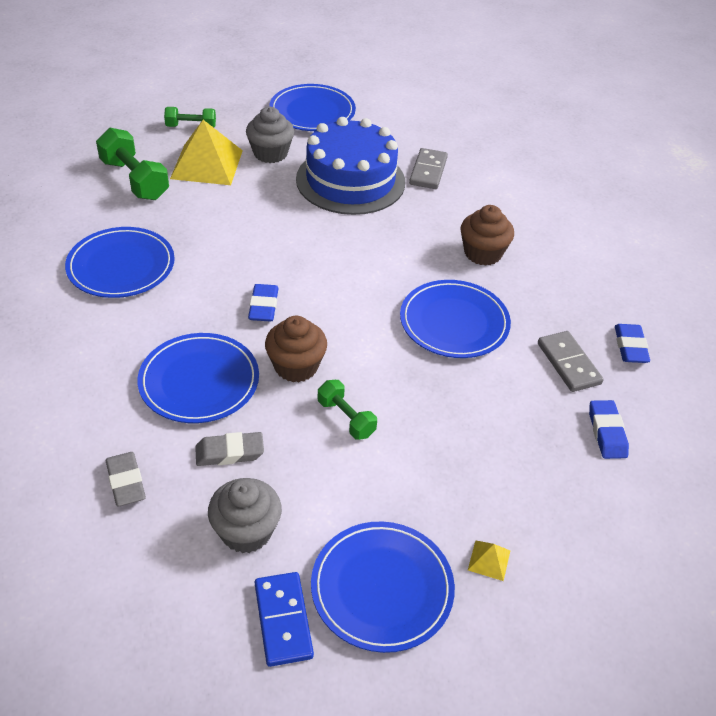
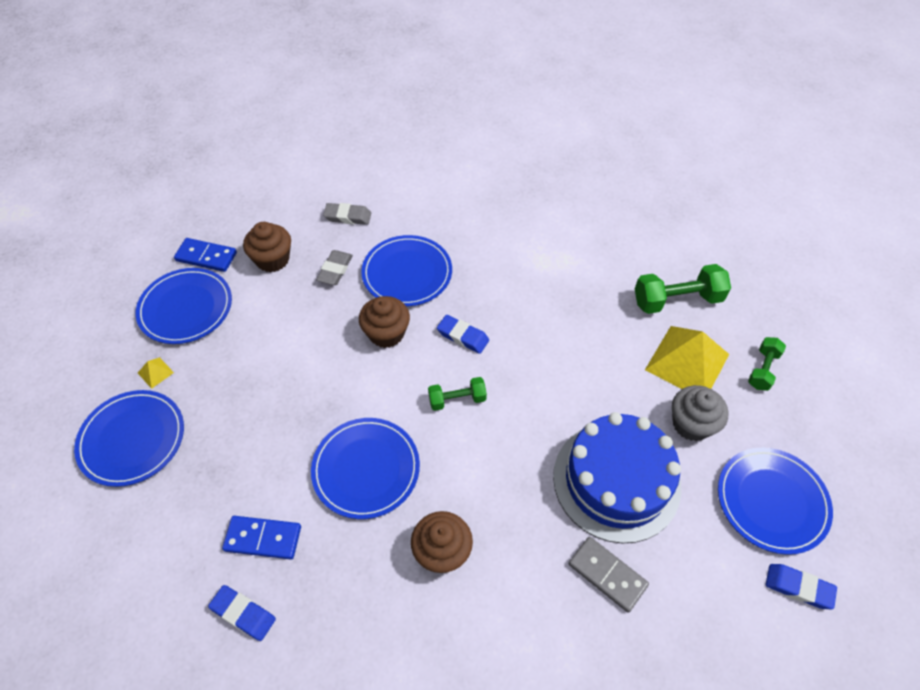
camera: 120 degrees right, 10 degrees up
(121, 266) = (556, 262): blue plate -> blue plate (132, 439)
(246, 531) = (272, 259): grey cupcake -> brown cupcake
(346, 418) = (319, 344): green dumbbell -> green dumbbell (457, 399)
(568, 363) = (263, 539): grey domino -> blue domino
(607, 432) = (180, 519): blue eraser -> blue eraser (798, 587)

